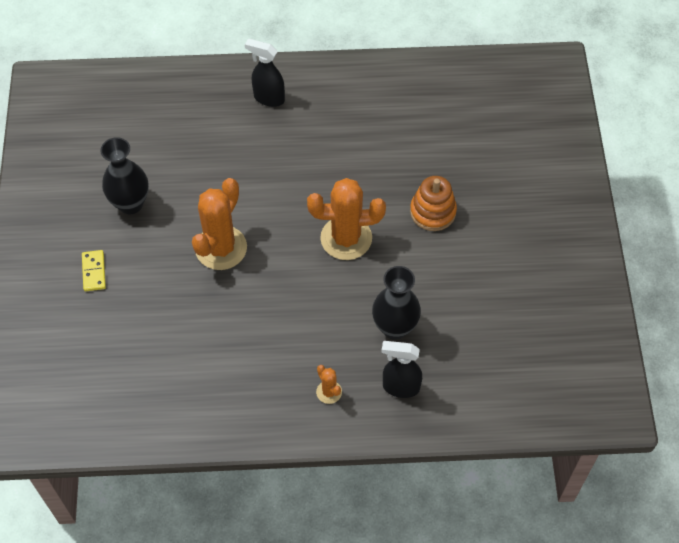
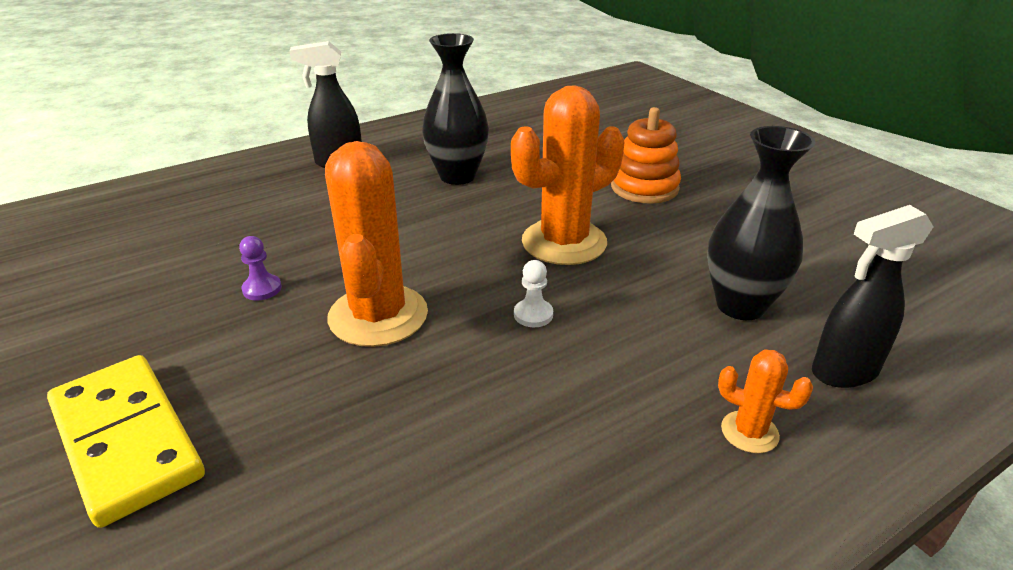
camera: 30 degrees left, 25 degrees down
(94, 271) = (127, 440): yellow domino -> yellow domino, size x1.93
(130, 204) = (170, 318): black vase -> black vase (457, 176)
(177, 202) = (262, 289): none -> purple pawn
(291, 283) = (533, 315): none -> white pawn

